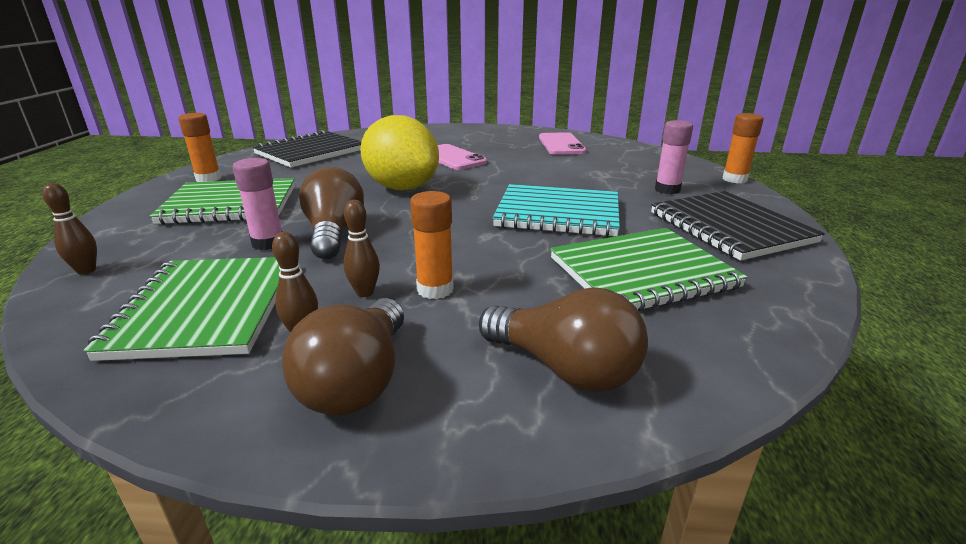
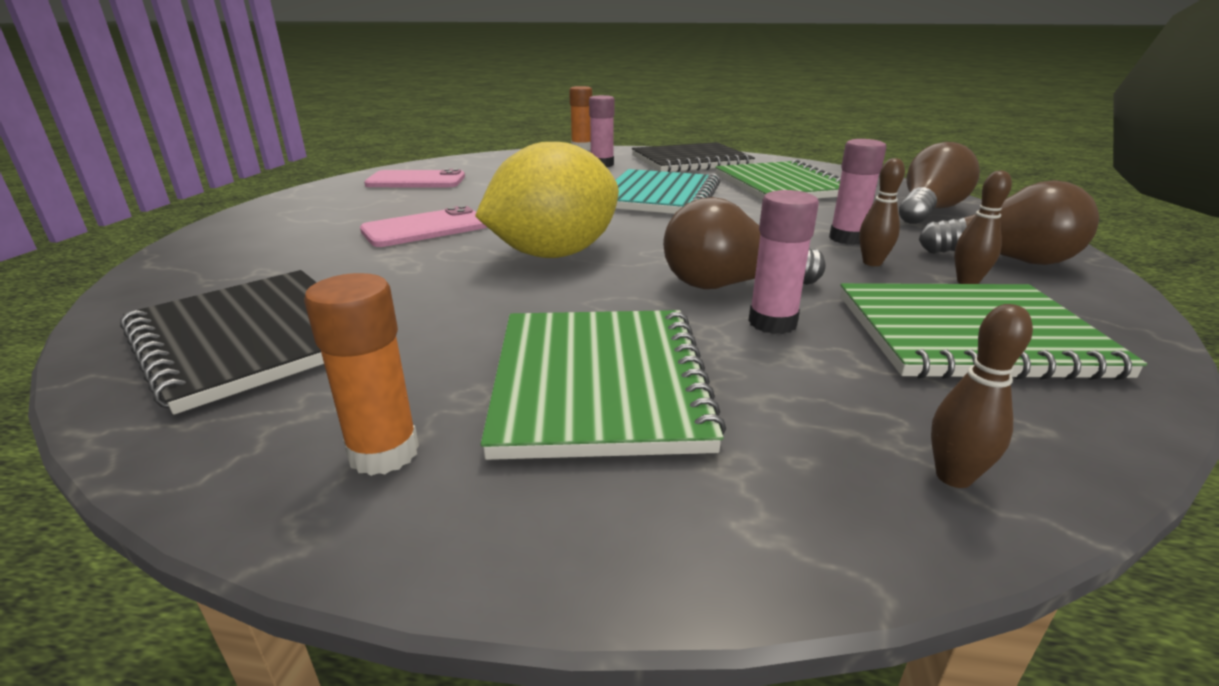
camera: 85 degrees left, 0 degrees up
(435, 289) = (847, 238): orange glue stick -> pink glue stick

